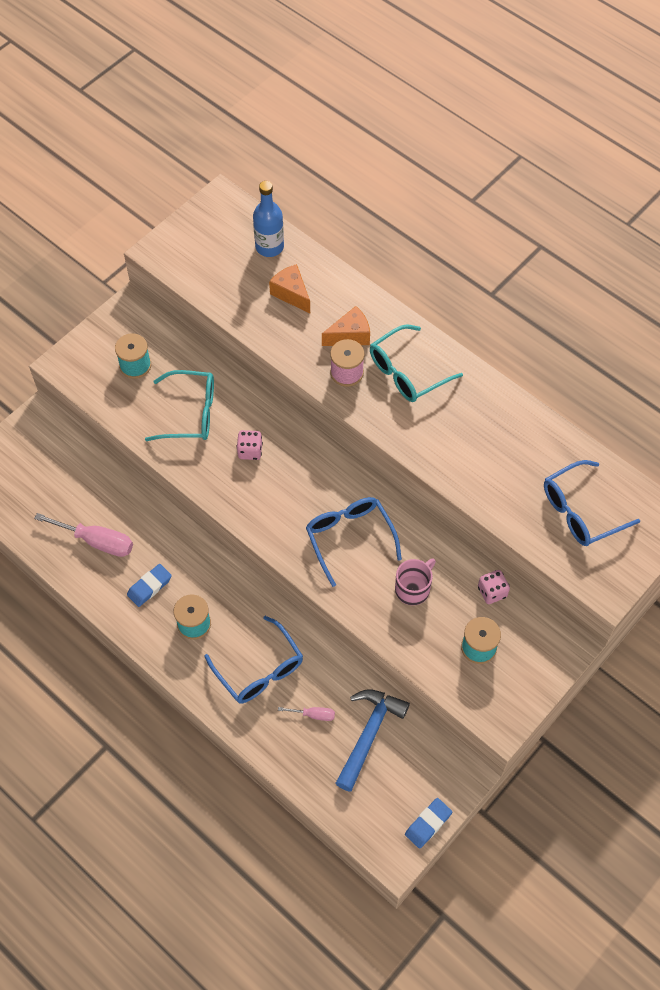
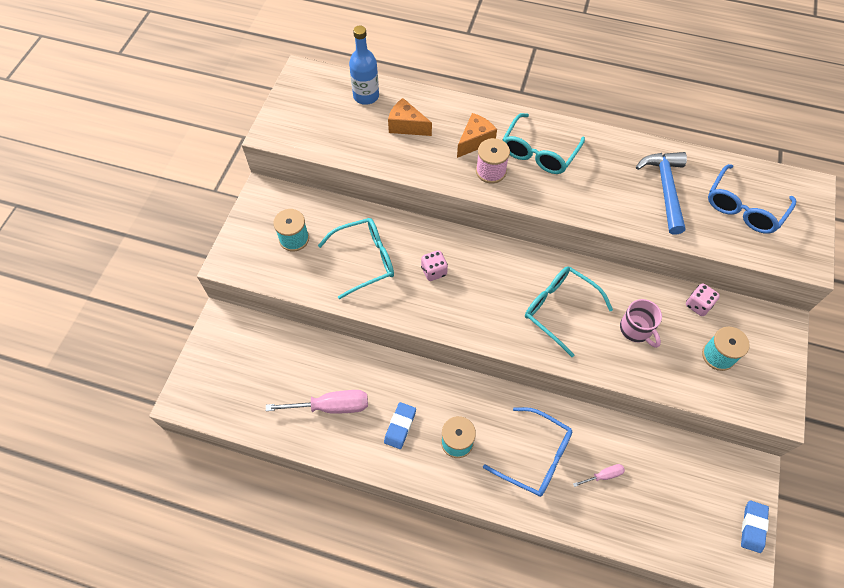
camera: 25 degrees left, 0 degrees up
(349, 538) = (559, 309): blue glasses -> turquoise glasses
(369, 734) = (658, 471): blue hammer -> blue hammer (665, 189)
(413, 588) = (636, 329): pink mug -> pink mug turned 135 degrees clockwise

